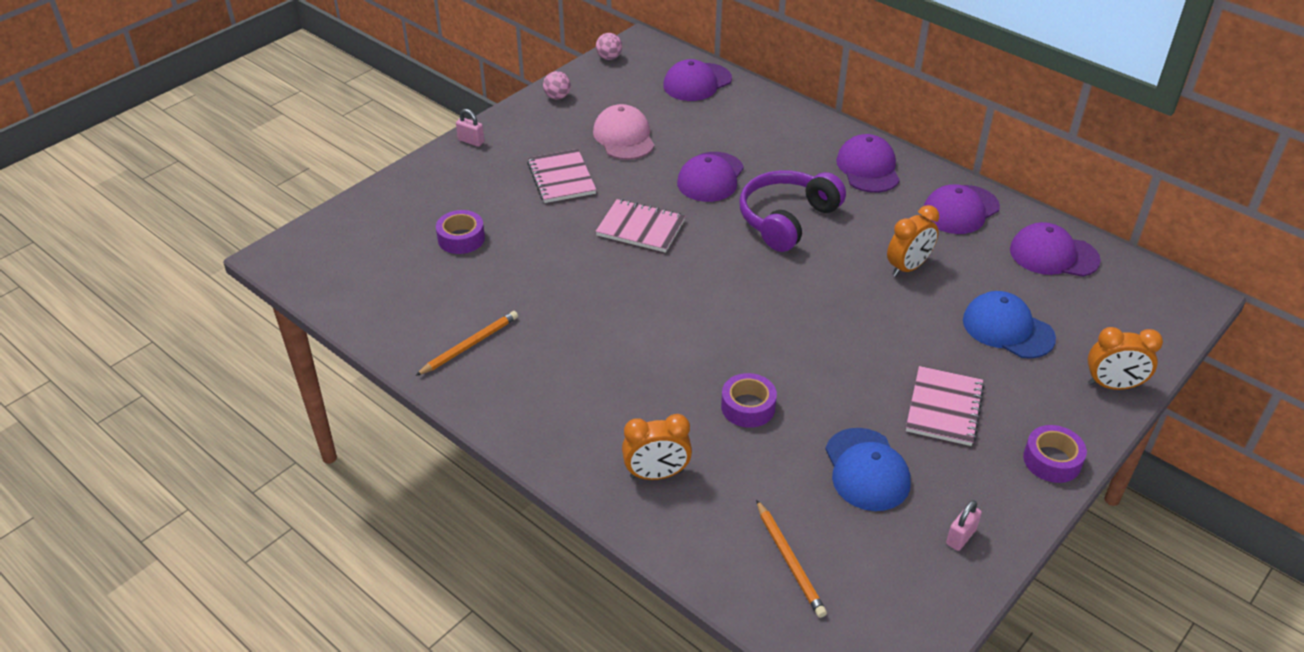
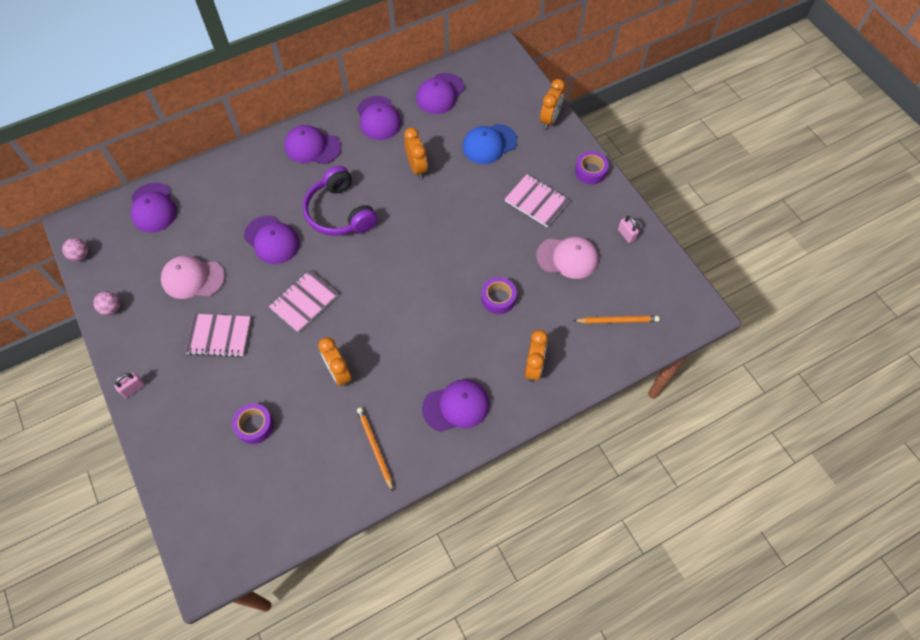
camera: 70 degrees left, 20 degrees up
(558, 285) = (339, 373): none -> orange clock
(558, 406) = (456, 406): none -> purple cap
(866, 470) = (567, 258): blue cap -> pink cap

